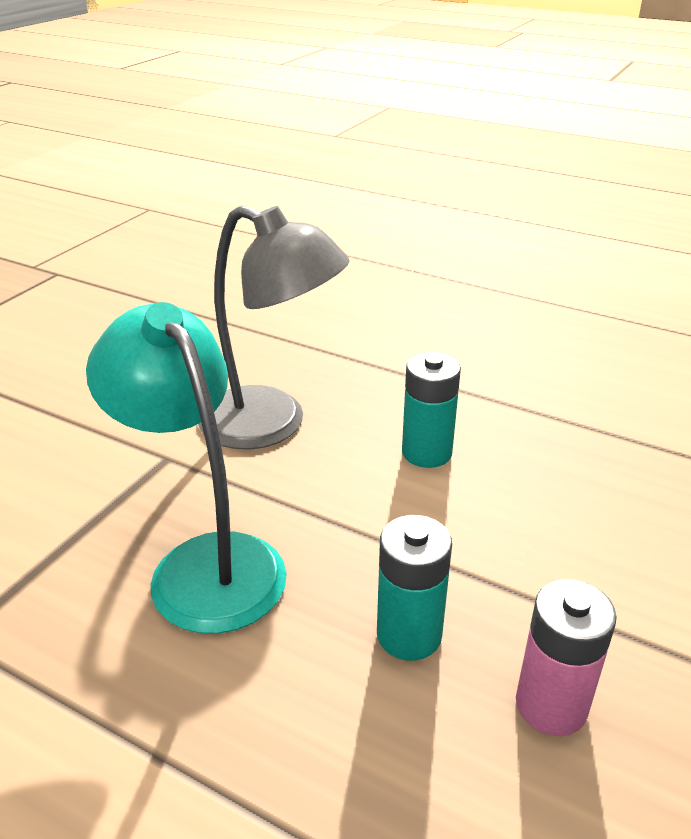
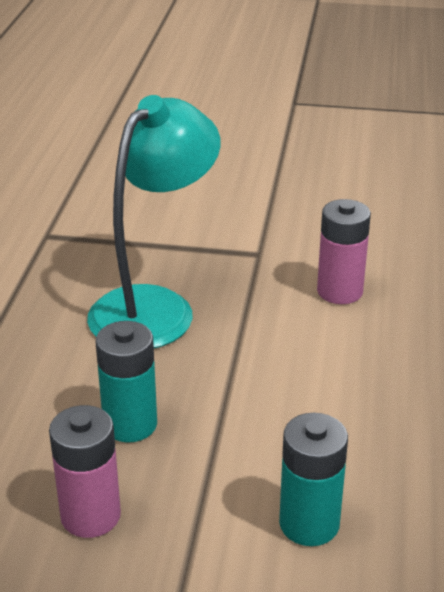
camera: 70 degrees right, 0 degrees up
(272, 424) = (339, 291): grey lamp -> pink battery
(426, 452) = (365, 391): turquoise battery -> turquoise battery (309, 524)

